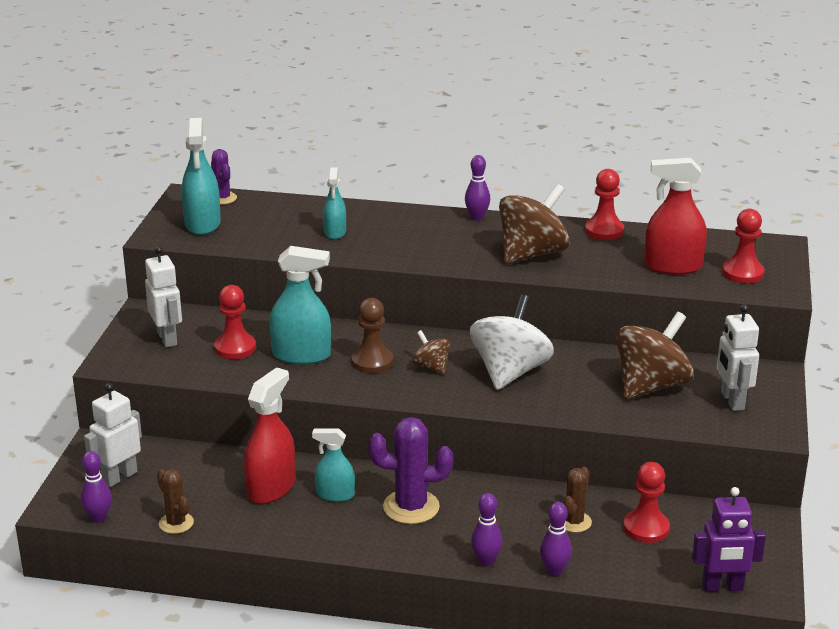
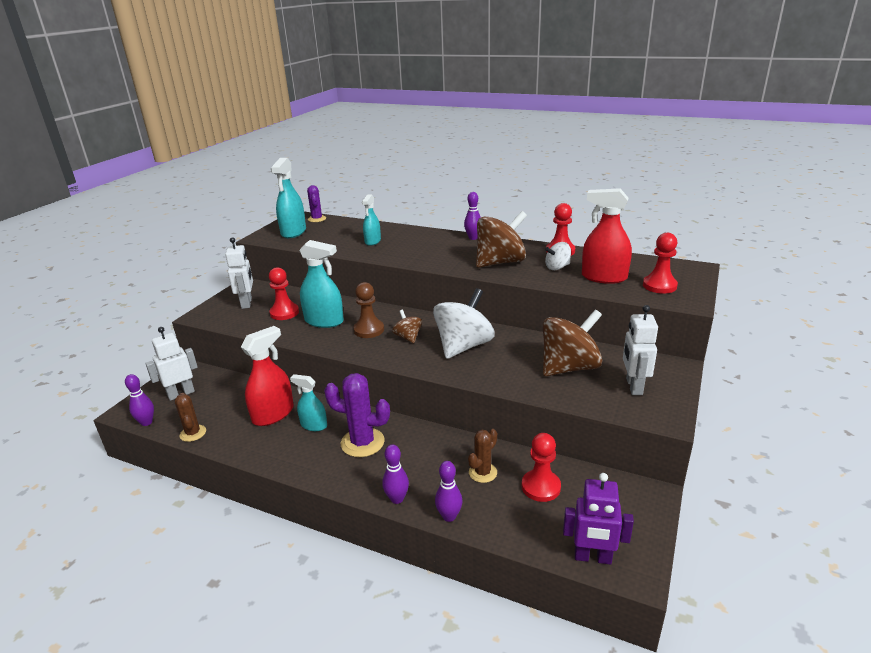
camera: 15 degrees right, 0 degrees up
(609, 256) = (557, 267): none -> white spinning top

